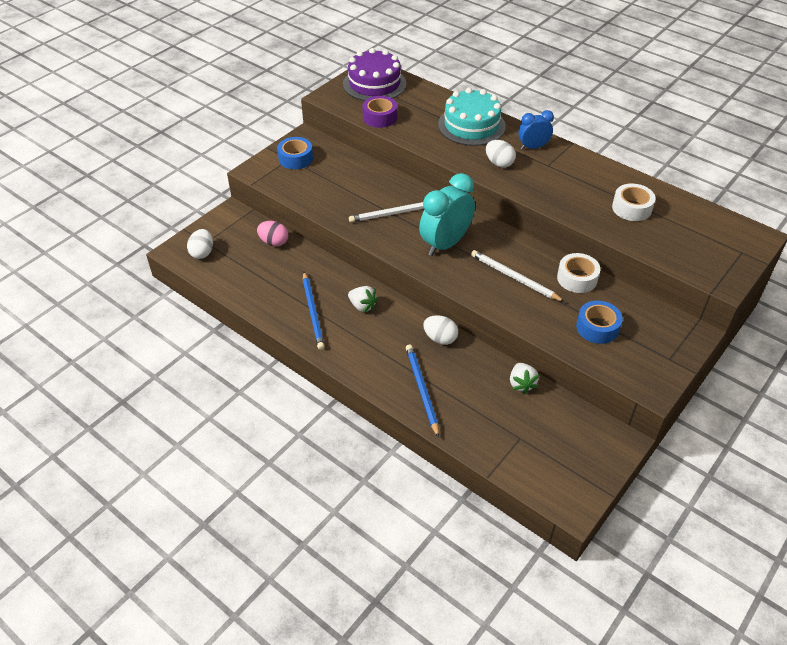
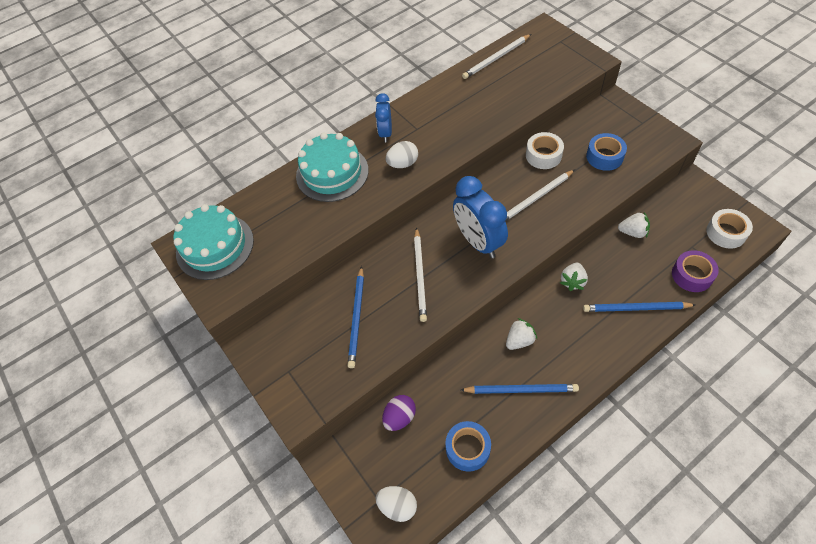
camera: 70 degrees left, 10 degrees up
(274, 242) = (400, 417): pink egg -> purple egg
(295, 158) = (290, 363): blue tape -> blue tape (467, 448)
(343, 184) = (357, 318): none -> blue pencil
(374, 84) = (215, 246): purple cake -> turquoise cake
(380, 117) = (284, 251): purple tape -> purple tape (692, 275)
(440, 338) = (572, 281): white egg -> white strawberry
(445, 244) = (478, 242): turquoise clock -> blue clock
(631, 208) = (493, 88): white tape -> white tape (726, 233)
(681, 205) = (496, 58): none -> white pencil

